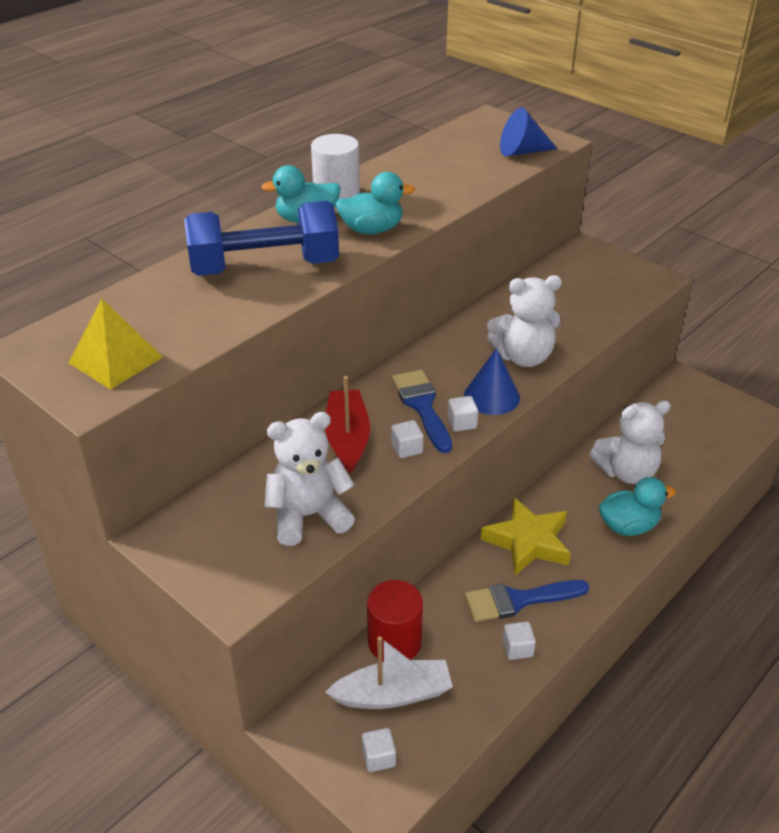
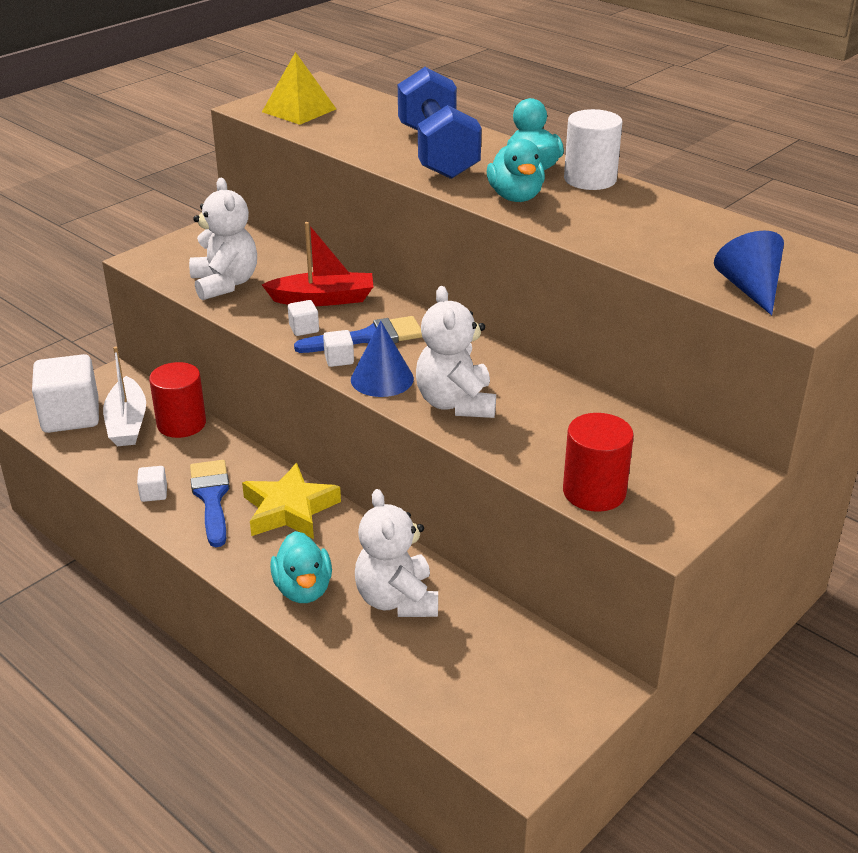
camera: 90 degrees right, 5 degrees down
(378, 757) = (71, 416): white cube -> white cube, size x2.35
(621, 300) = (594, 492): none -> red cylinder

